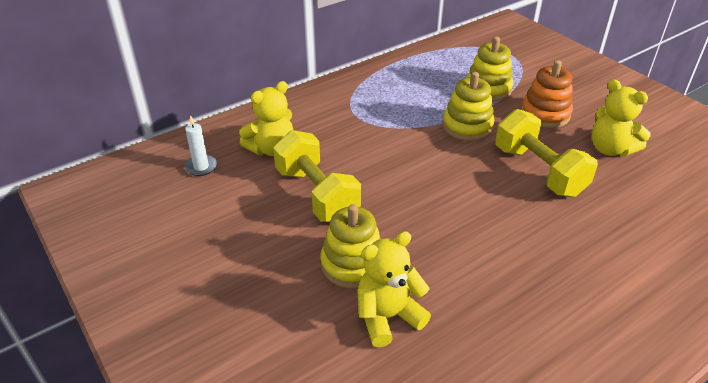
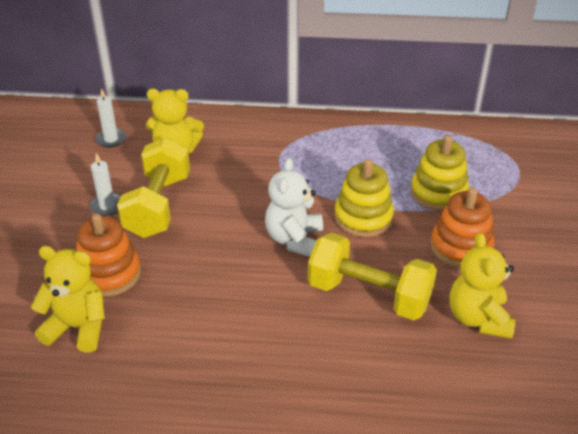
camera: 40 degrees right, 0 degrees up
(275, 217) = (107, 206): none -> white candle
(353, 264) = (109, 274): yellow stacking toy -> orange stacking toy
(446, 163) = (294, 240): none -> white teddy bear
(538, 171) = (369, 295): yellow dumbbell -> yellow dumbbell turned 75 degrees counterclockwise

